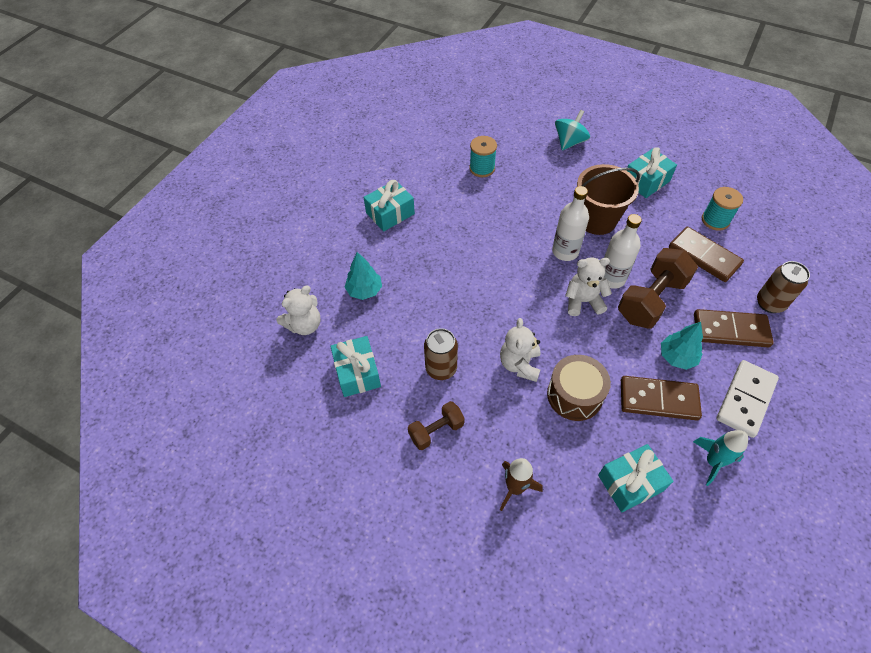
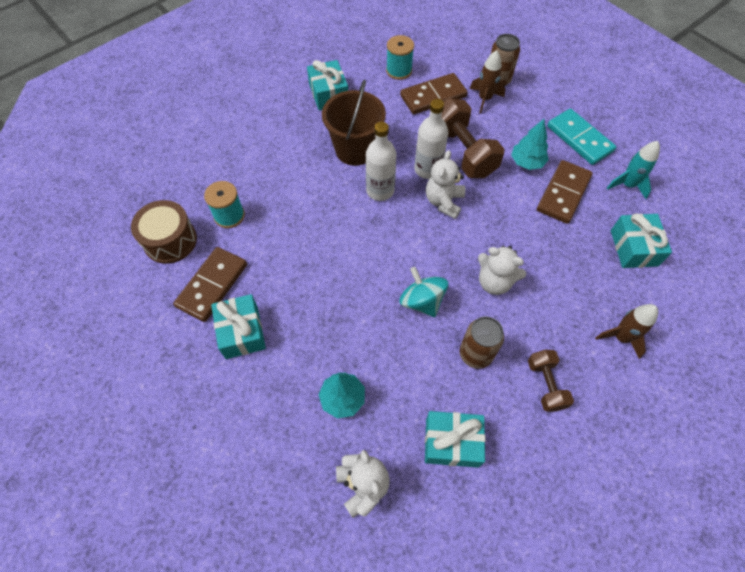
camera: 70 degrees left, 5 degrees up
(569, 142) = (242, 127): turquoise spinning top -> turquoise spinning top (422, 301)
(574, 395) = (541, 251): brown drum -> brown drum (170, 240)
(730, 330) = (514, 116): brown domino -> brown domino (212, 285)
(734, 299) = (484, 99): none -> brown rocket
(745, 400) = (579, 139): white domino -> turquoise domino

